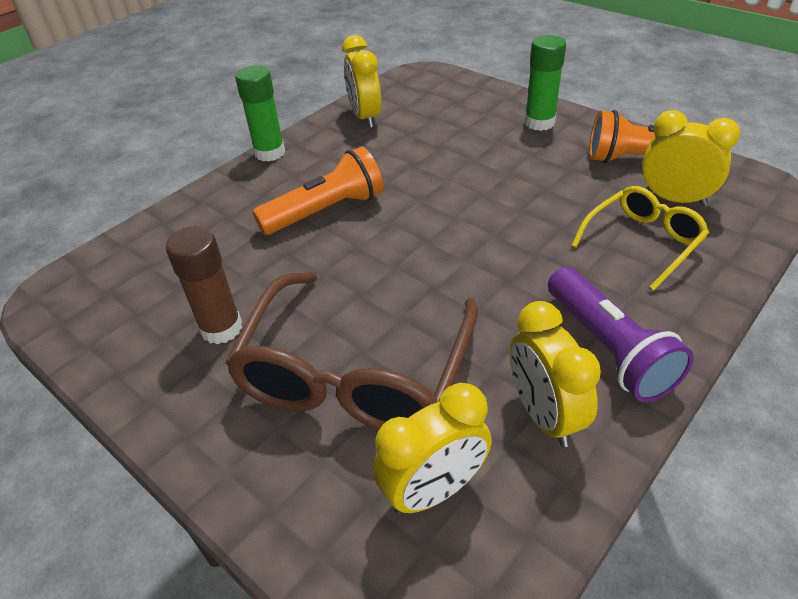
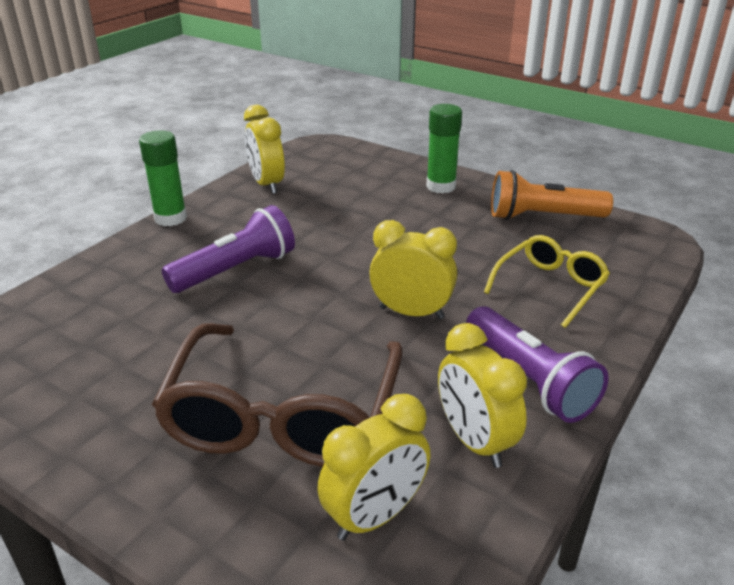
camera: 10 degrees left, 10 degrees down
(221, 328) = (136, 382): brown glue stick -> none
(326, 211) = (236, 269): orange flashlight -> purple flashlight
(674, 199) = (575, 249): yellow clock -> yellow clock (411, 312)

